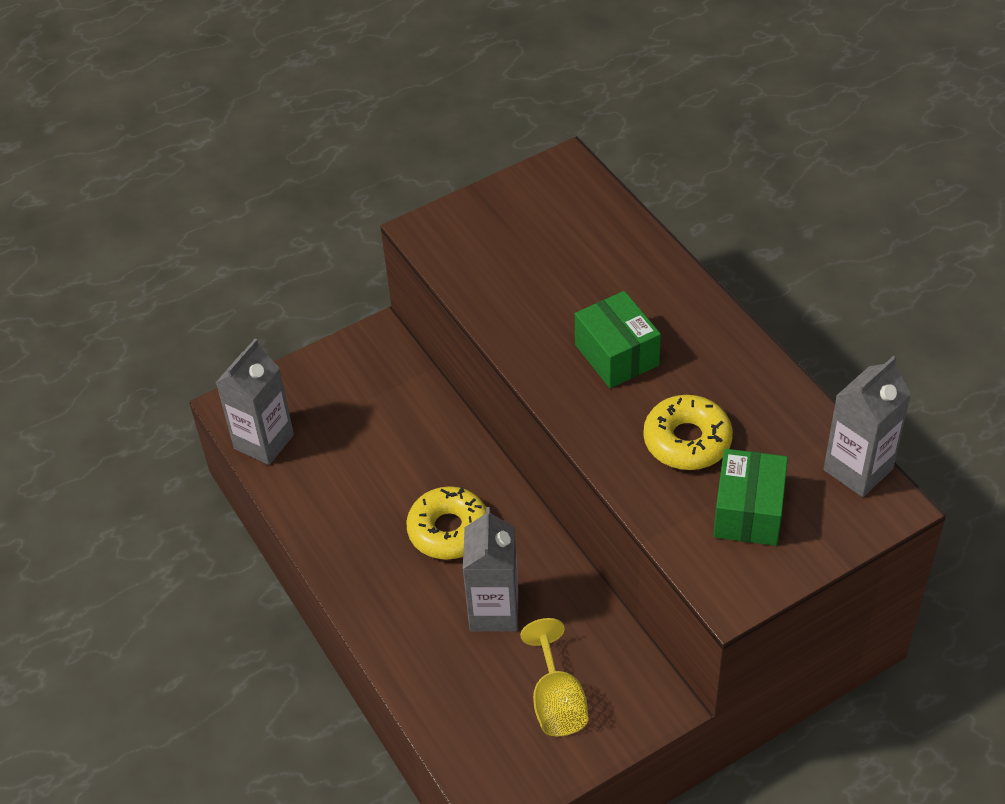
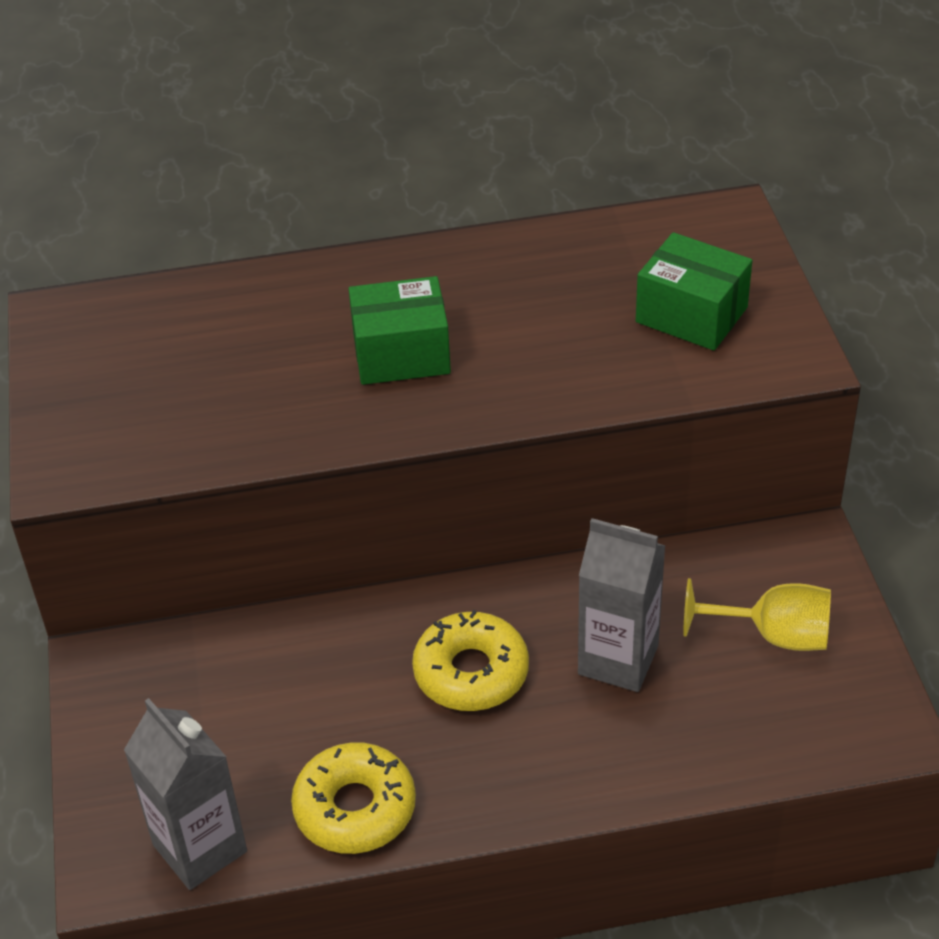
camera: 70 degrees left, 5 degrees down
(687, 441) = (566, 333): yellow donut -> yellow donut (355, 808)
(858, 469) = (673, 221): grey carton -> none

